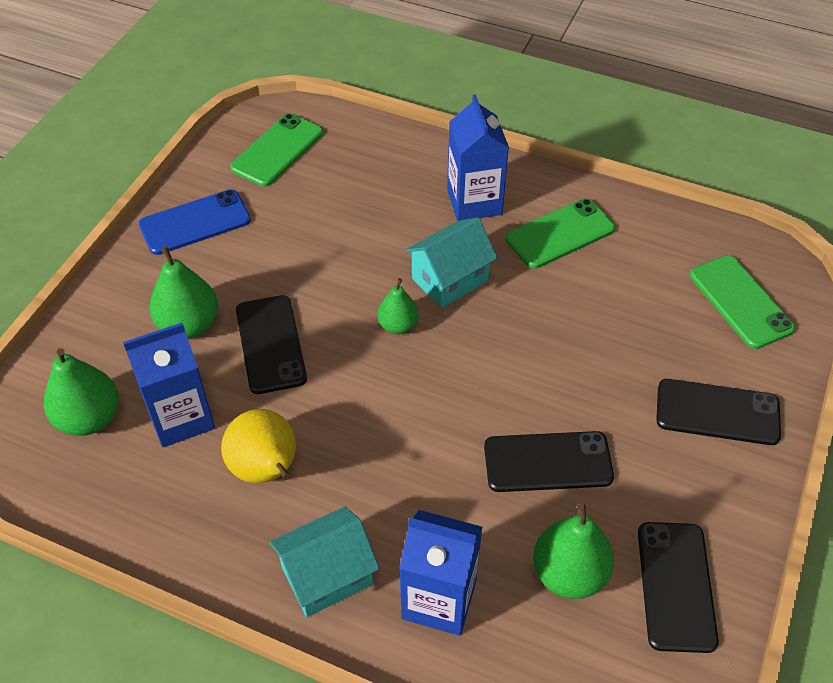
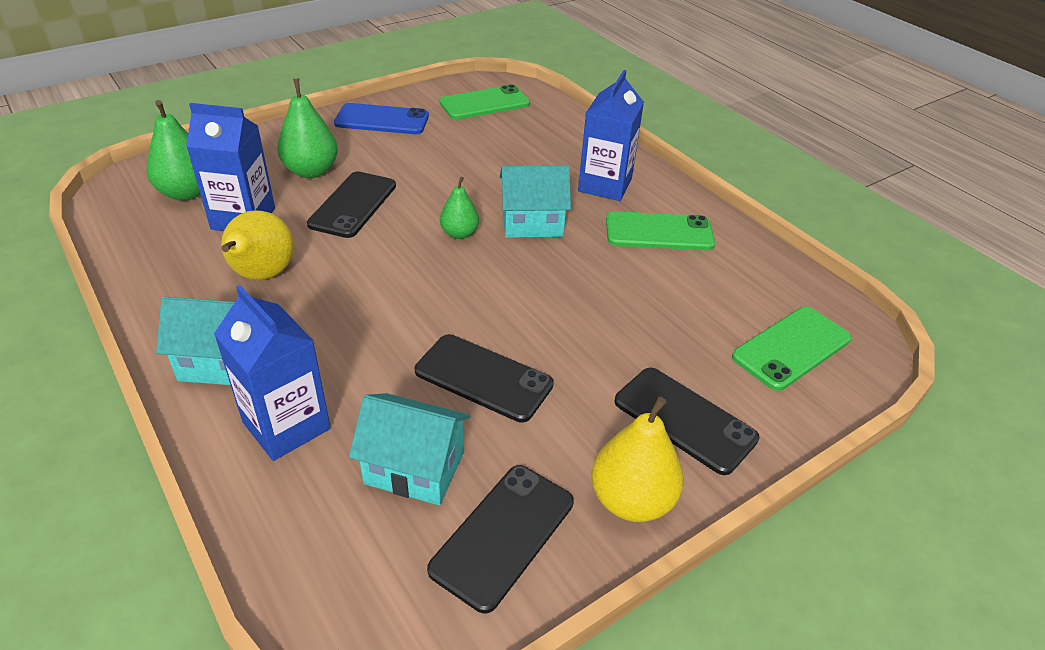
camera: 30 degrees right, 10 degrees down
(569, 573) = (414, 468): green pear -> turquoise house
(735, 503) = (631, 500): none -> yellow pear
(740, 302) = (791, 348): green phone -> green phone turned 45 degrees clockwise

